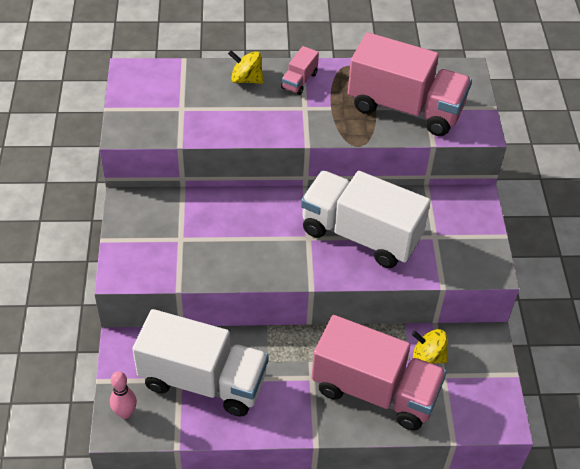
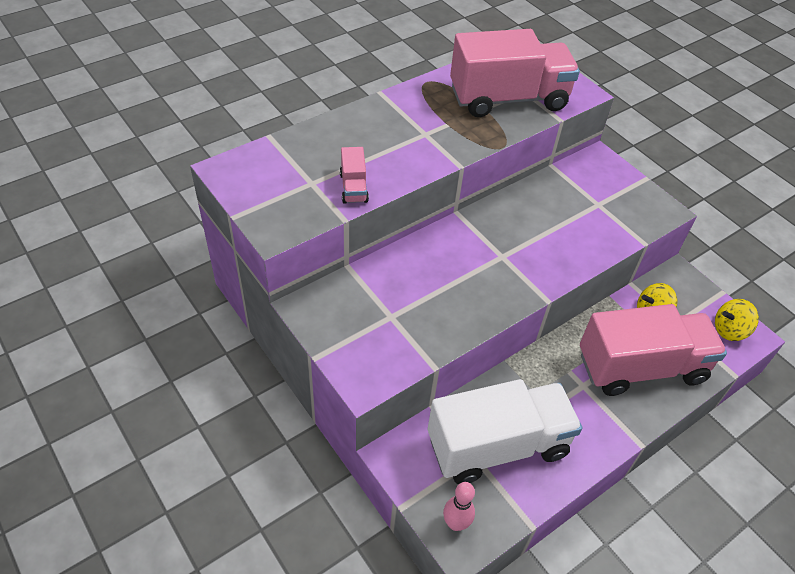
camera: 35 degrees left, 0 degrees up
(246, 79) = (347, 130): yellow spinning top -> yellow spinning top (729, 330)
(299, 81) = (397, 112): pink truck -> pink truck (353, 187)
(360, 235) = (541, 232): white truck -> none

